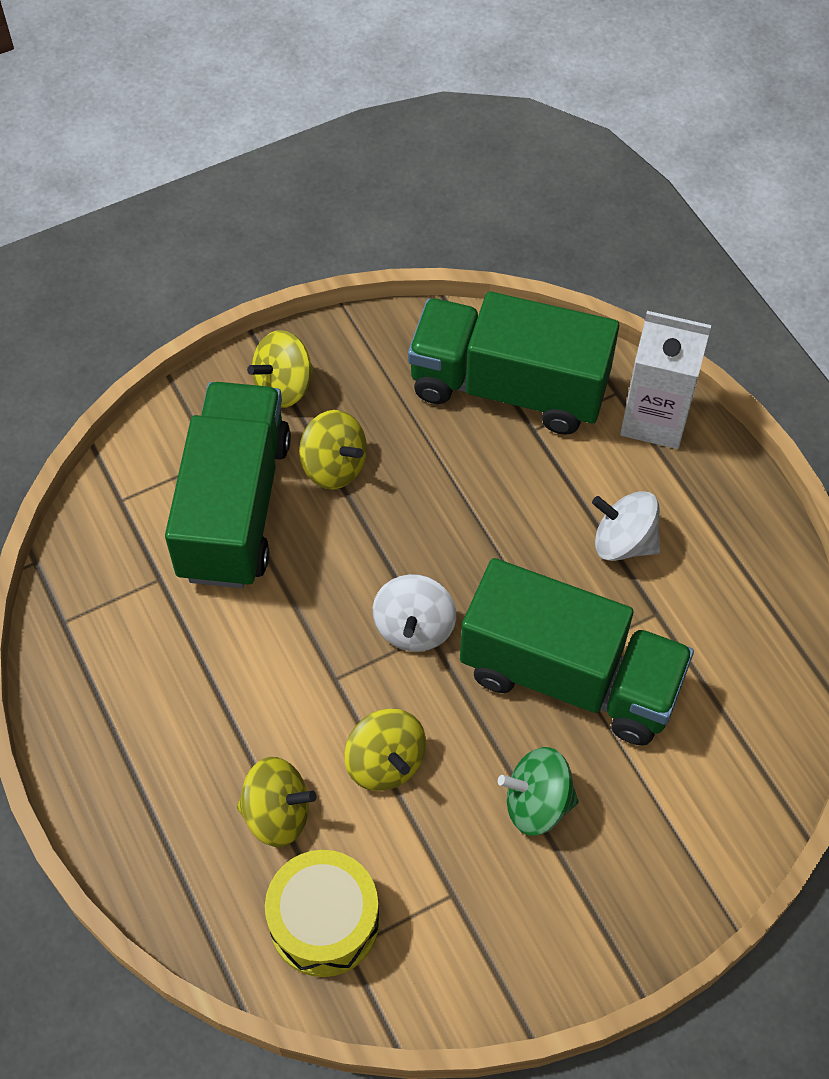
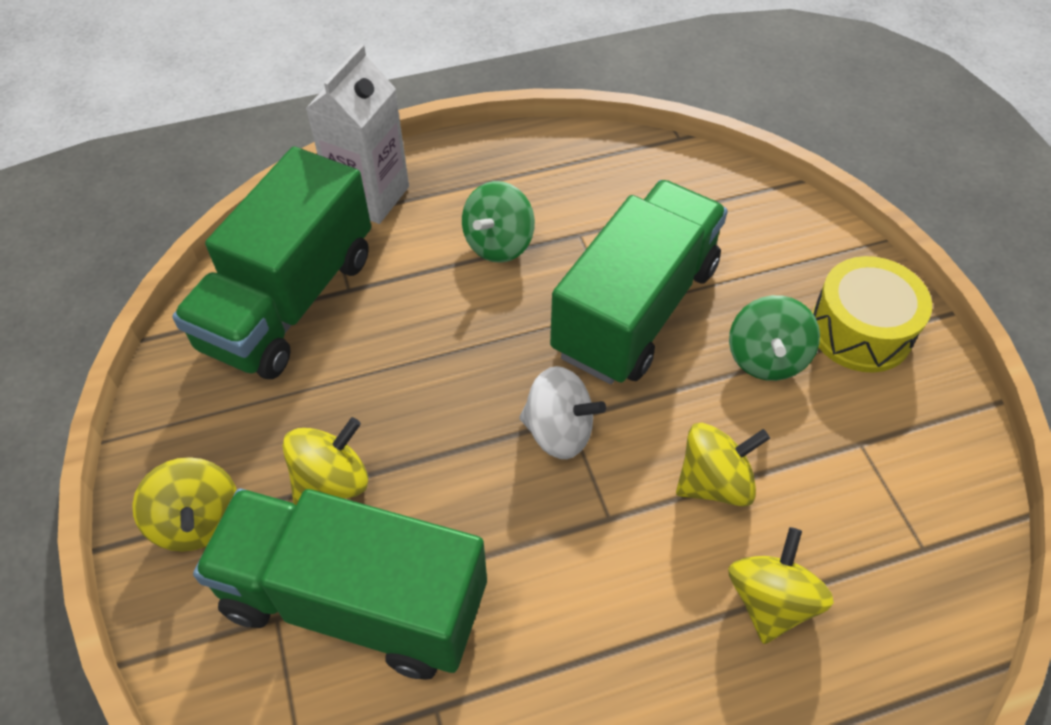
camera: 80 degrees left, 5 degrees down
(324, 921) = (895, 568): yellow drum -> yellow drum (860, 330)
(623, 542) = (498, 243): white spinning top -> green spinning top

